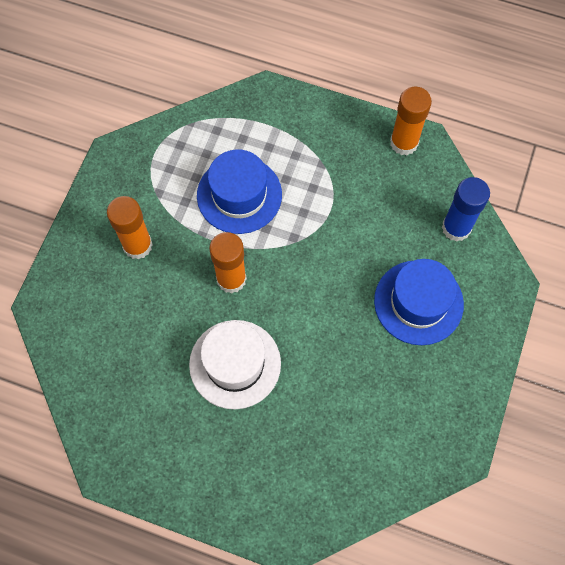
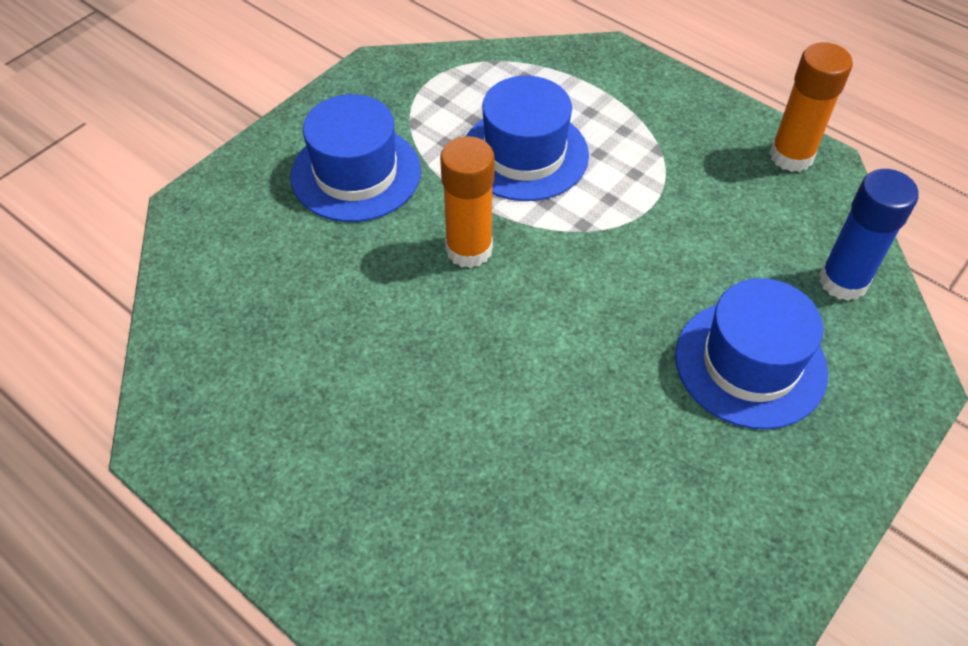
camera: 20 degrees right, 15 degrees down
(137, 245) = (356, 173): orange glue stick -> blue hat
(235, 364) = (425, 359): white hat -> none

